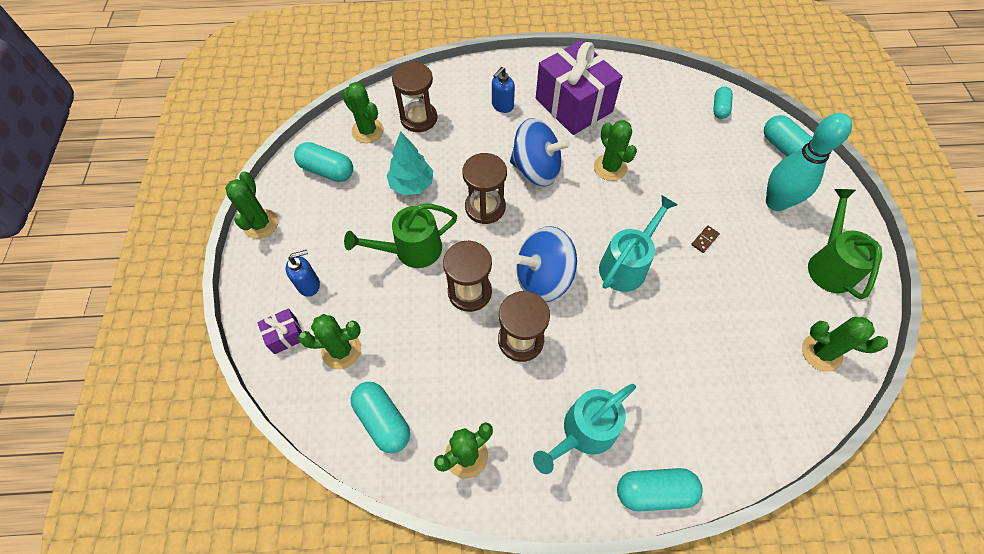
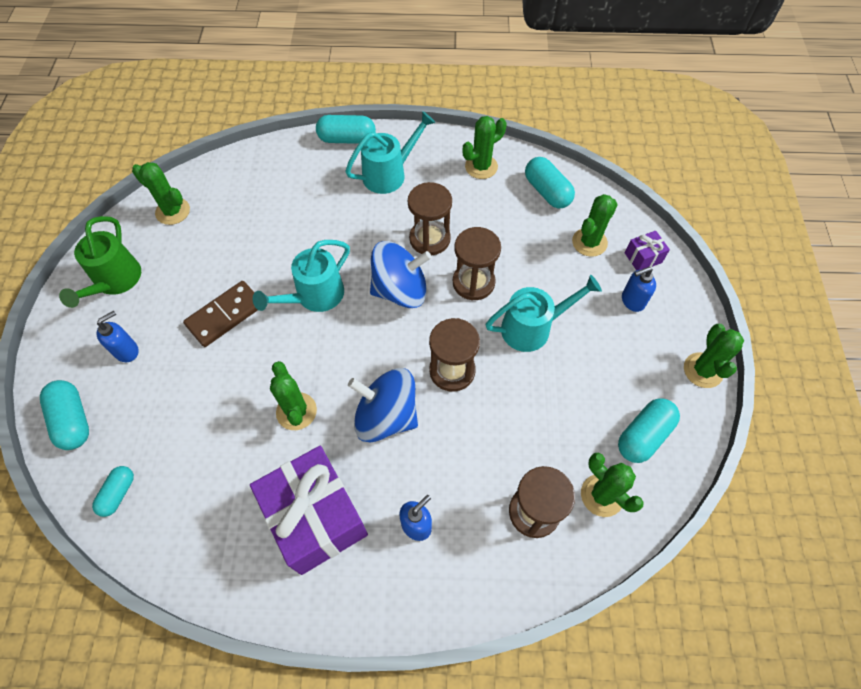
camera: 175 degrees left, 0 degrees up
(327, 171) = (643, 435): turquoise capsule -> turquoise capsule turned 75 degrees counterclockwise
(341, 350) = (589, 242): green cactus -> green cactus turned 45 degrees counterclockwise
(411, 250) = (533, 327): green watering can -> turquoise watering can
(412, 185) = (537, 407): turquoise tree -> none
(704, 240) = (225, 315): brown domino -> brown domino, size x2.34
(776, 202) = (127, 351): turquoise bowling pin -> blue soap dispenser

